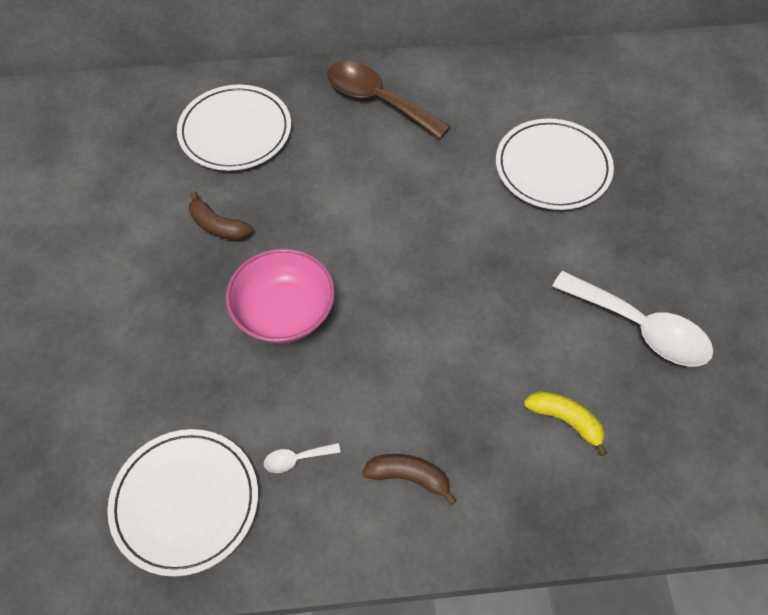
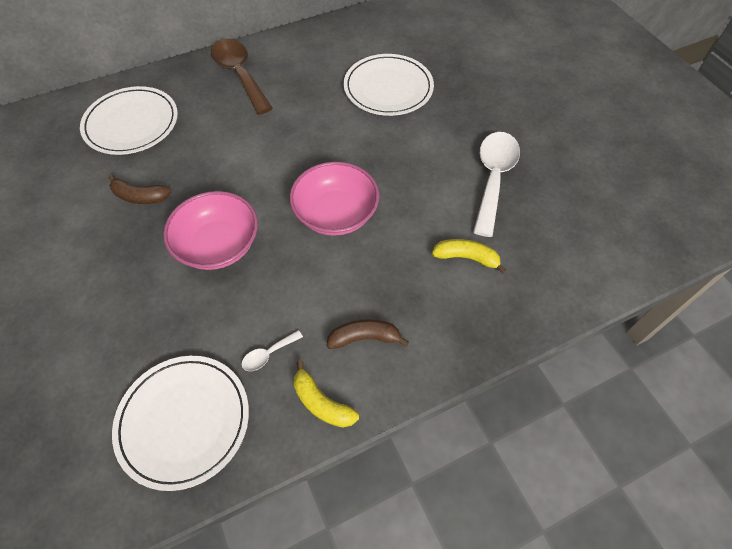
camera: 20 degrees left, 0 degrees up
(335, 535) = (322, 403): none -> yellow banana
(377, 100) = (240, 74): brown spoon -> brown spoon turned 45 degrees clockwise
(429, 315) = (336, 214): none -> pink bowl
(640, 328) = (493, 178): white spoon -> white spoon turned 90 degrees counterclockwise

